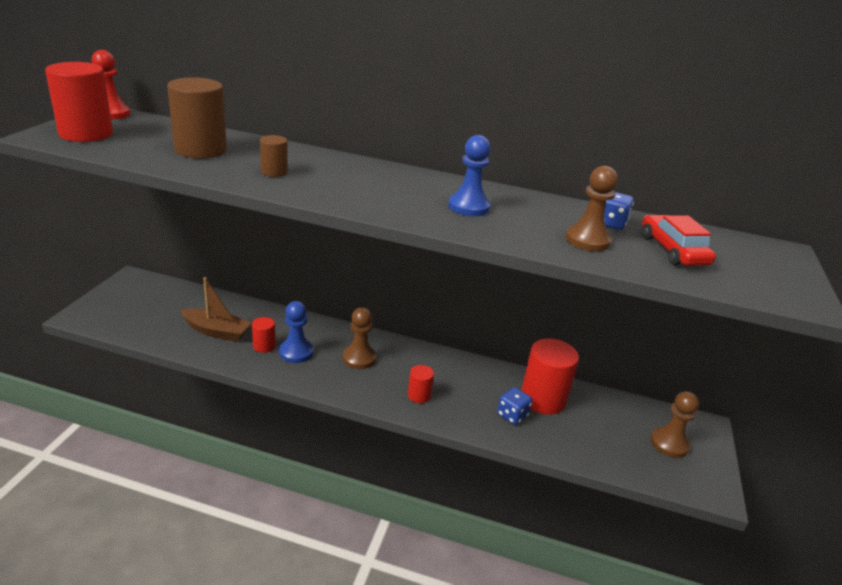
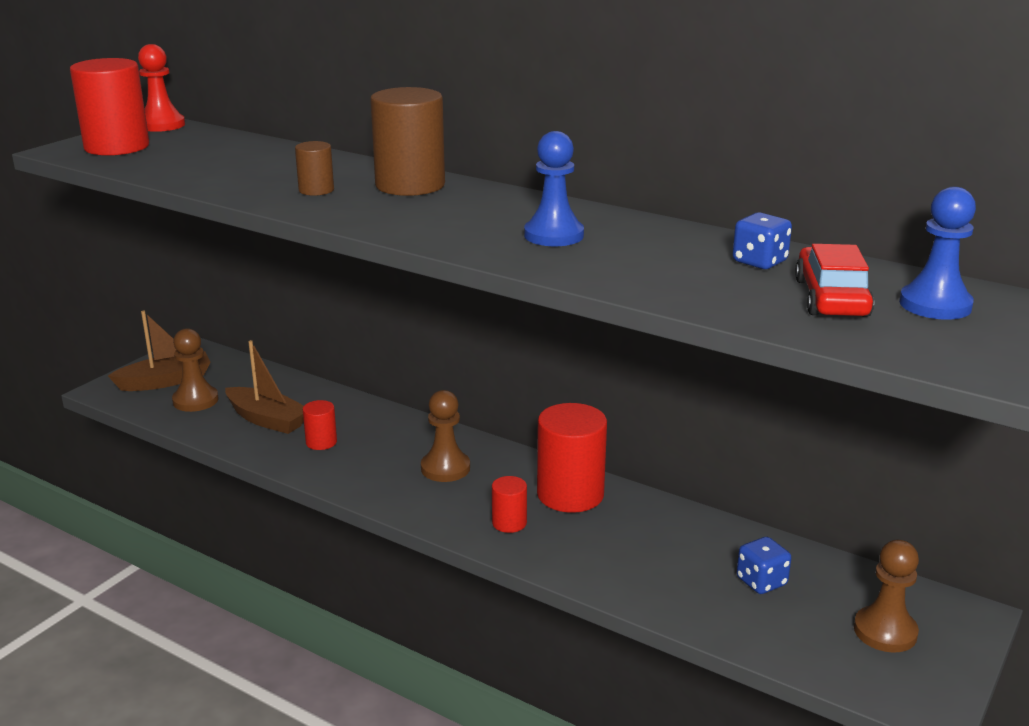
camera: 20 degrees right, 5 degrees down
(124, 306) = (165, 381): none -> brown boat
(200, 150) = (241, 165): brown cylinder -> brown cylinder (410, 185)
(296, 352) = (361, 453): blue pawn -> blue pawn (935, 305)
(512, 415) = (639, 563): blue dice -> blue dice (761, 582)
(543, 399) = (700, 548): red cylinder -> red cylinder (570, 494)
(587, 240) = (700, 280): brown pawn -> brown pawn (195, 400)

